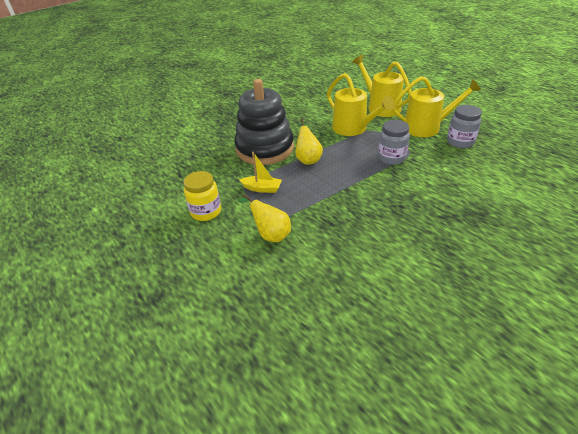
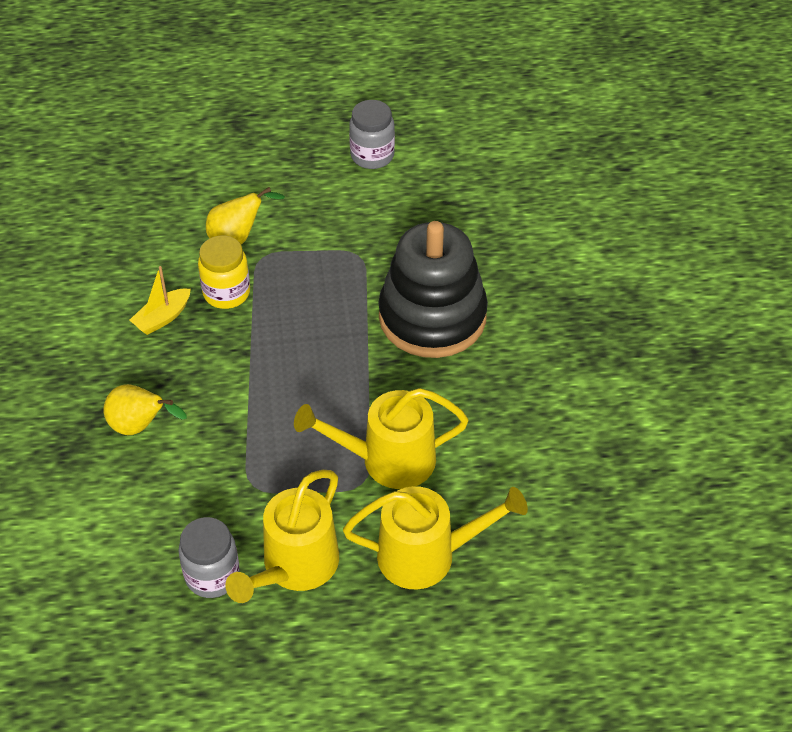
camera: 120 degrees right, 10 degrees up
(206, 212) = (336, 200): yellow jar -> yellow jar (226, 293)
(262, 188) = (333, 269): yellow boat -> yellow boat (162, 318)
(308, 159) = (356, 351): yellow pear -> yellow pear (140, 426)
(391, 158) = (262, 451): grey jar -> grey jar (372, 155)

